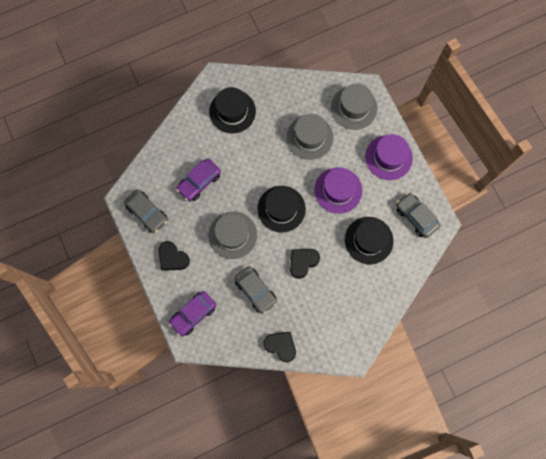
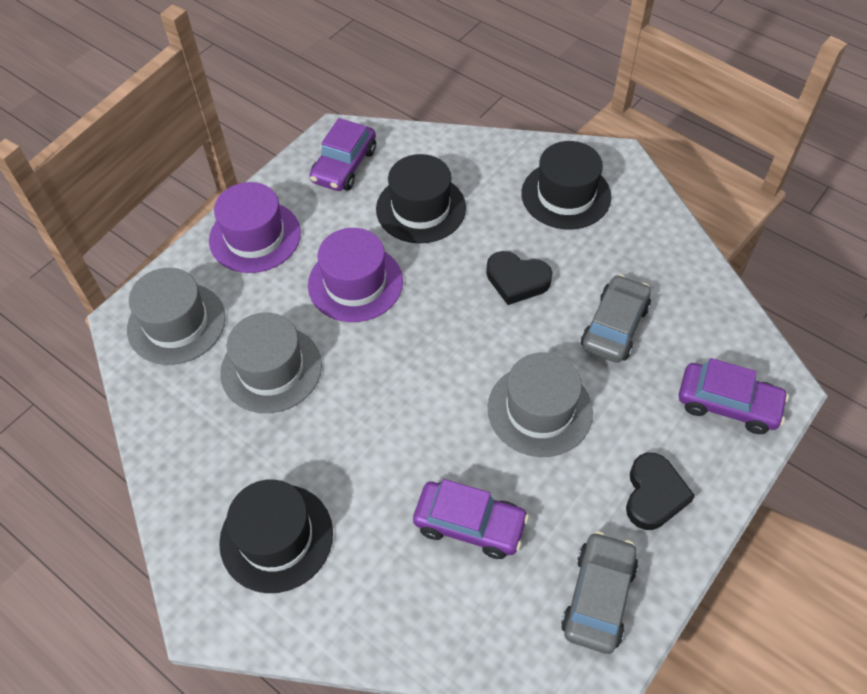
camera: 115 degrees left, 20 degrees down
(281, 209) = (440, 353): black hat -> black hat (566, 195)
(281, 346) = (675, 252): black heart -> none
(416, 217) = (344, 165): grey car -> purple car

